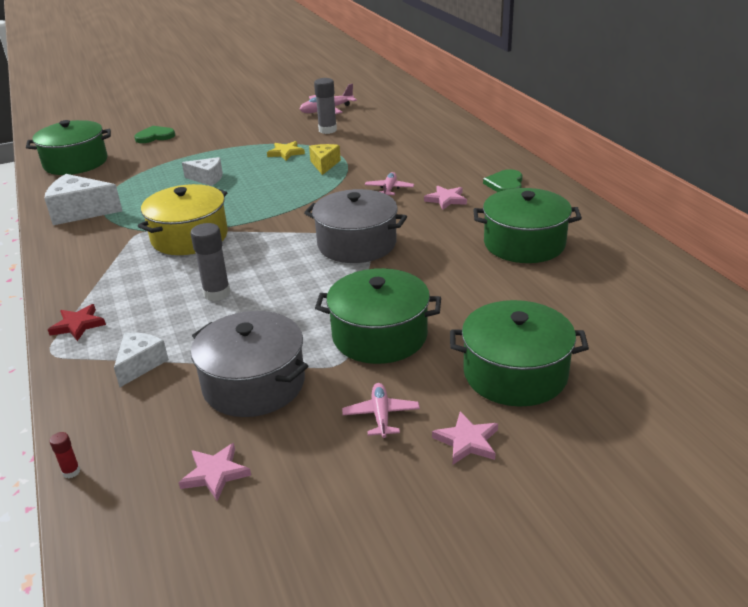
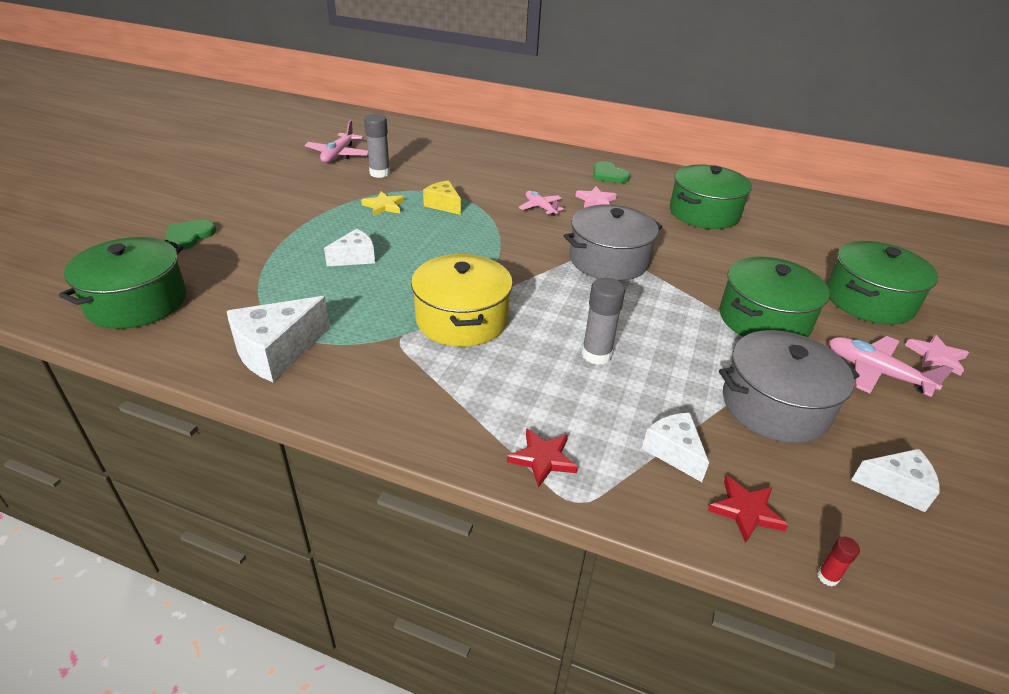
camera: 50 degrees left, 5 degrees up
(107, 415) = (746, 511): none -> red star
(215, 473) = (896, 486): pink star -> white cheese
(381, 415) = (876, 372): pink plane -> pink plane, size x1.52

